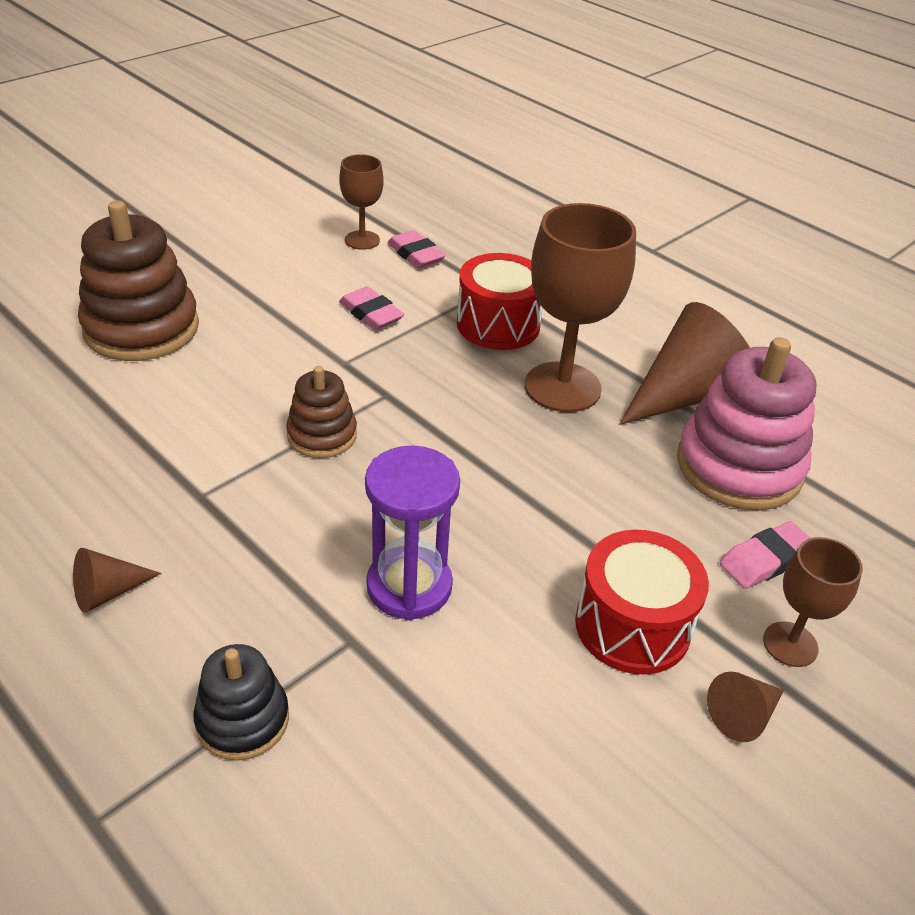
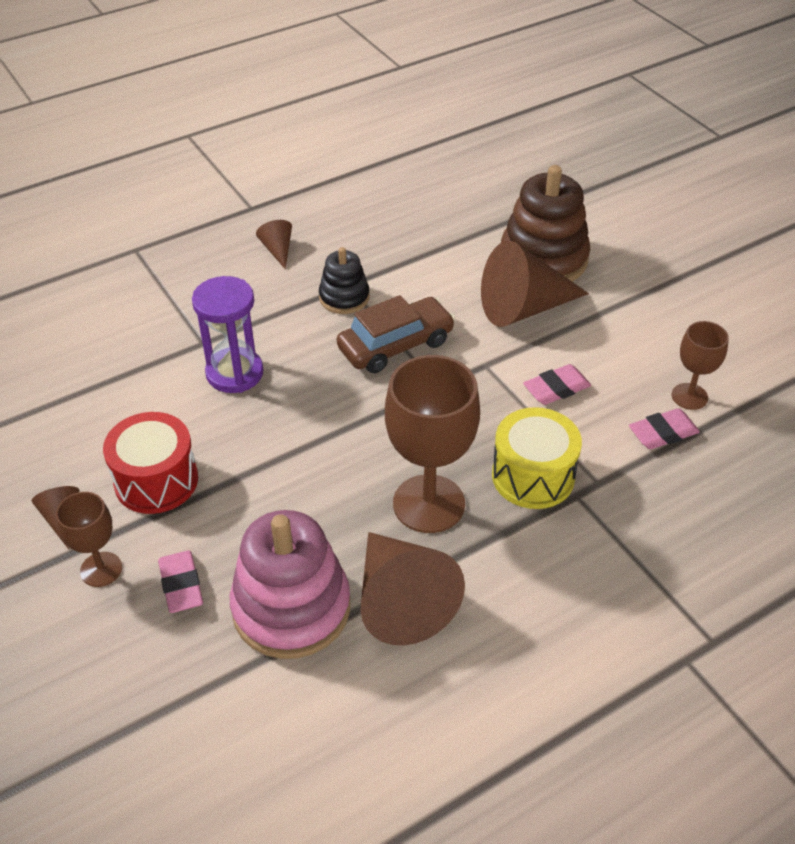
camera: 105 degrees right, 5 degrees up
(239, 340) = (523, 308): none -> brown cone
(243, 720) = (168, 297): black stacking toy -> black stacking toy (344, 297)
(322, 435) = (396, 345): brown stacking toy -> brown car
(498, 325) = (533, 476): red drum -> yellow drum

